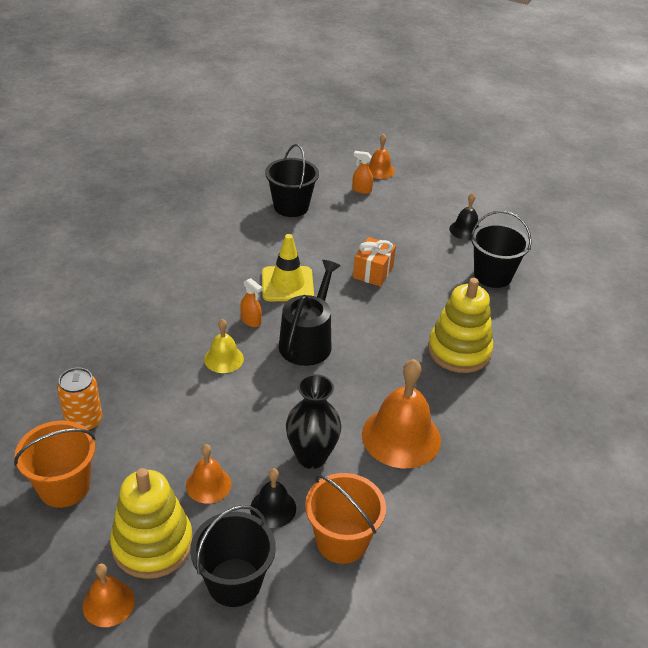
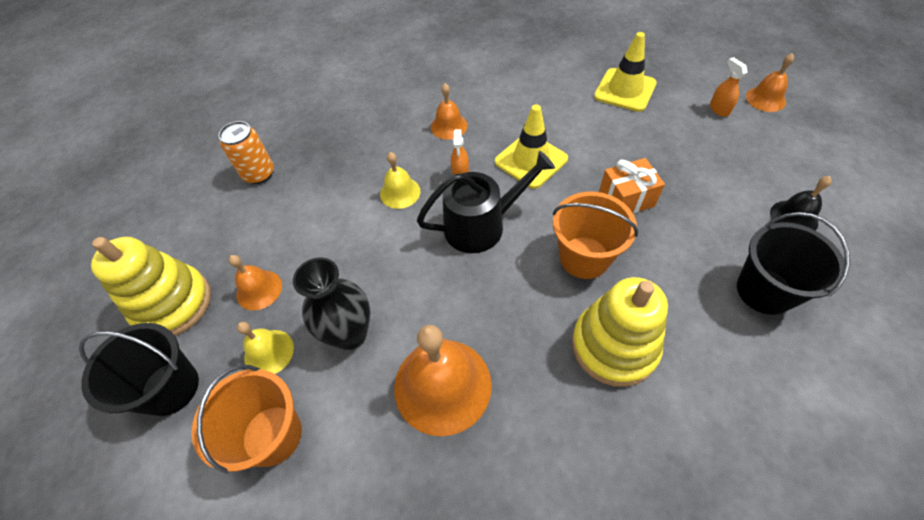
camera: 55 degrees right, 15 degrees up
(64, 487) = (190, 213): orange bucket -> orange bucket (584, 257)
(108, 603) = (100, 323): orange bell -> orange bell (449, 126)
(273, 508) = (269, 352): black bell -> yellow bell
(291, 206) = (625, 90): black bucket -> yellow traffic cone

